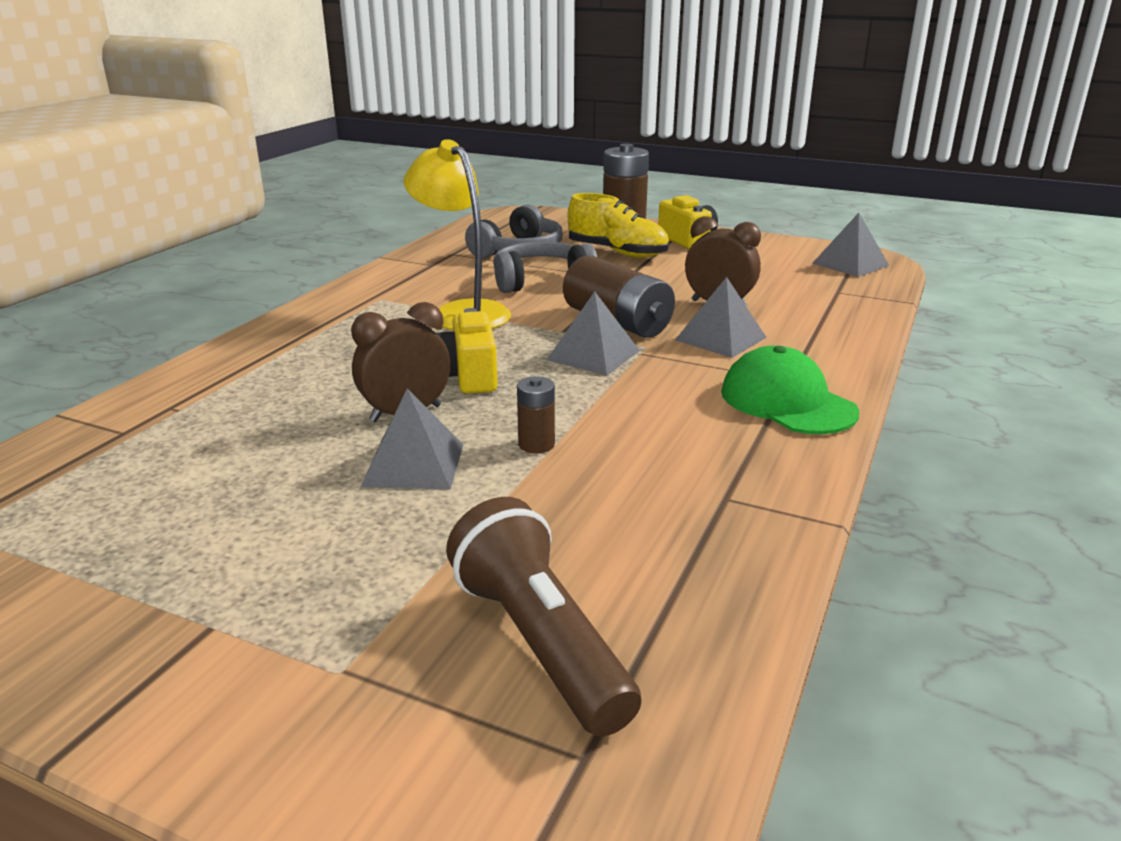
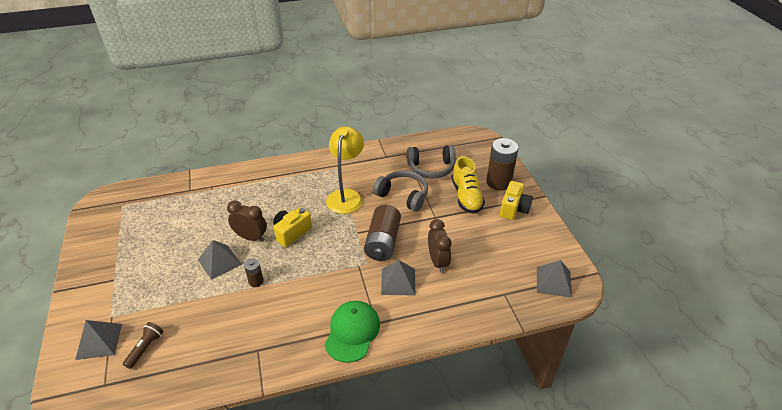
camera: 50 degrees right, 15 degrees up
(539, 642) = (145, 348): brown flashlight -> brown flashlight, size x0.55
(593, 355) = (342, 254): grey pyramid -> grey pyramid (99, 341)

